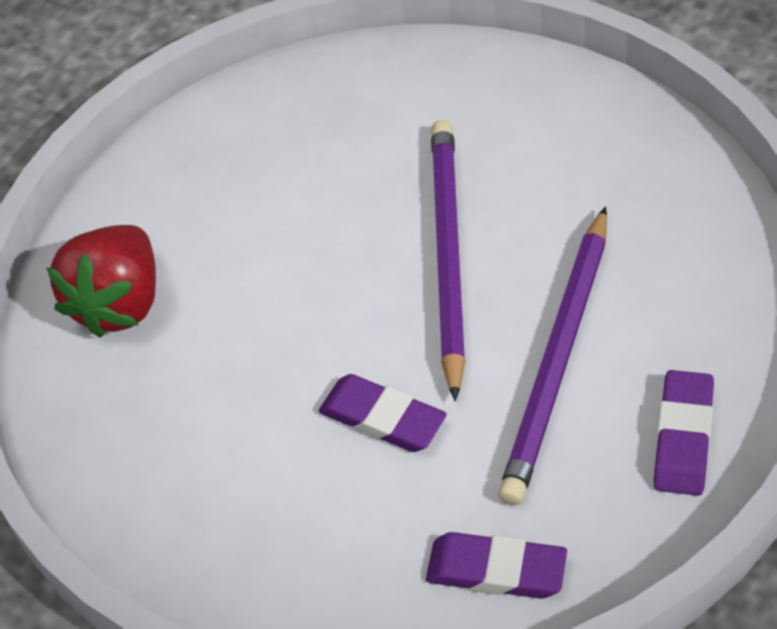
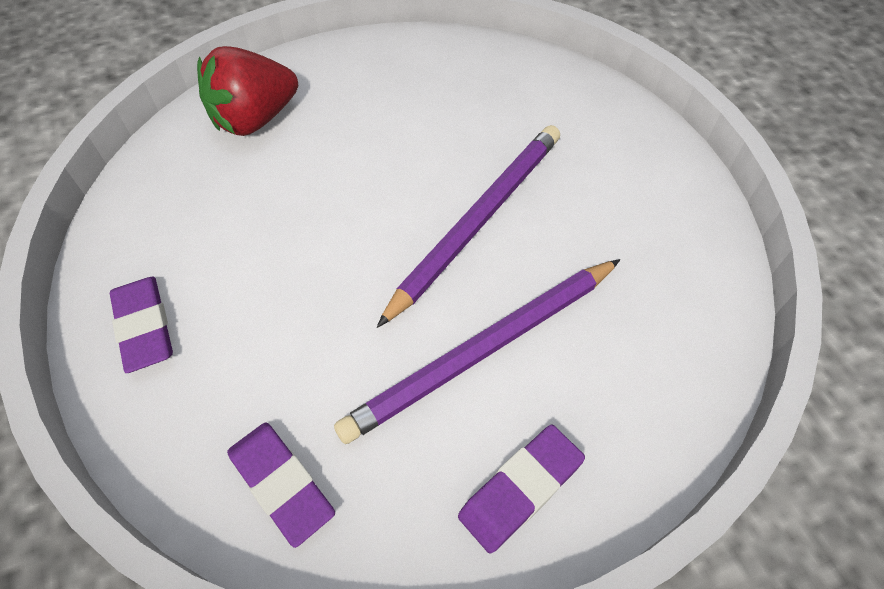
camera: 30 degrees right, 5 degrees up
(383, 418) = (324, 303): purple eraser -> purple eraser (145, 327)

